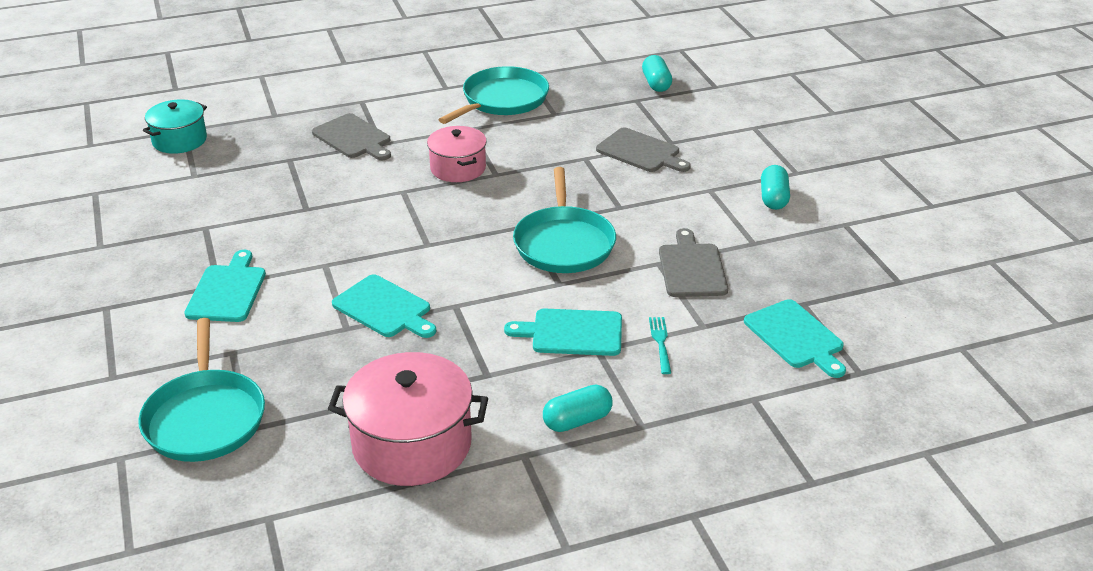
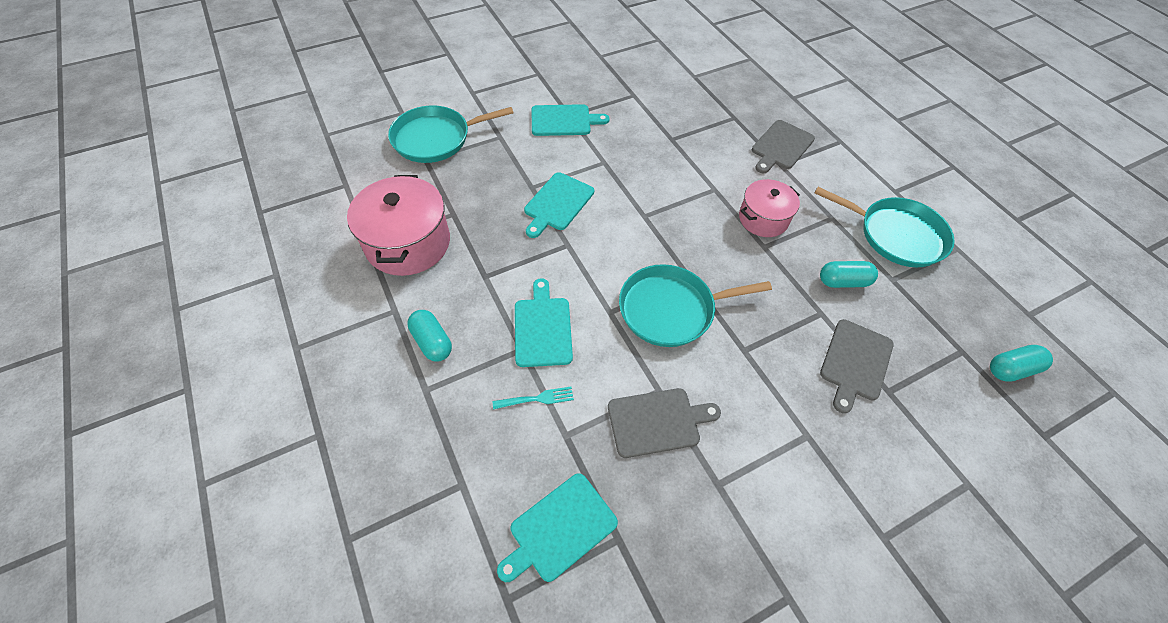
camera: 80 degrees right, 20 degrees up
(179, 140) = (736, 59): turquoise pot -> none
(773, 198) = (815, 508): turquoise capsule -> turquoise capsule (843, 282)

